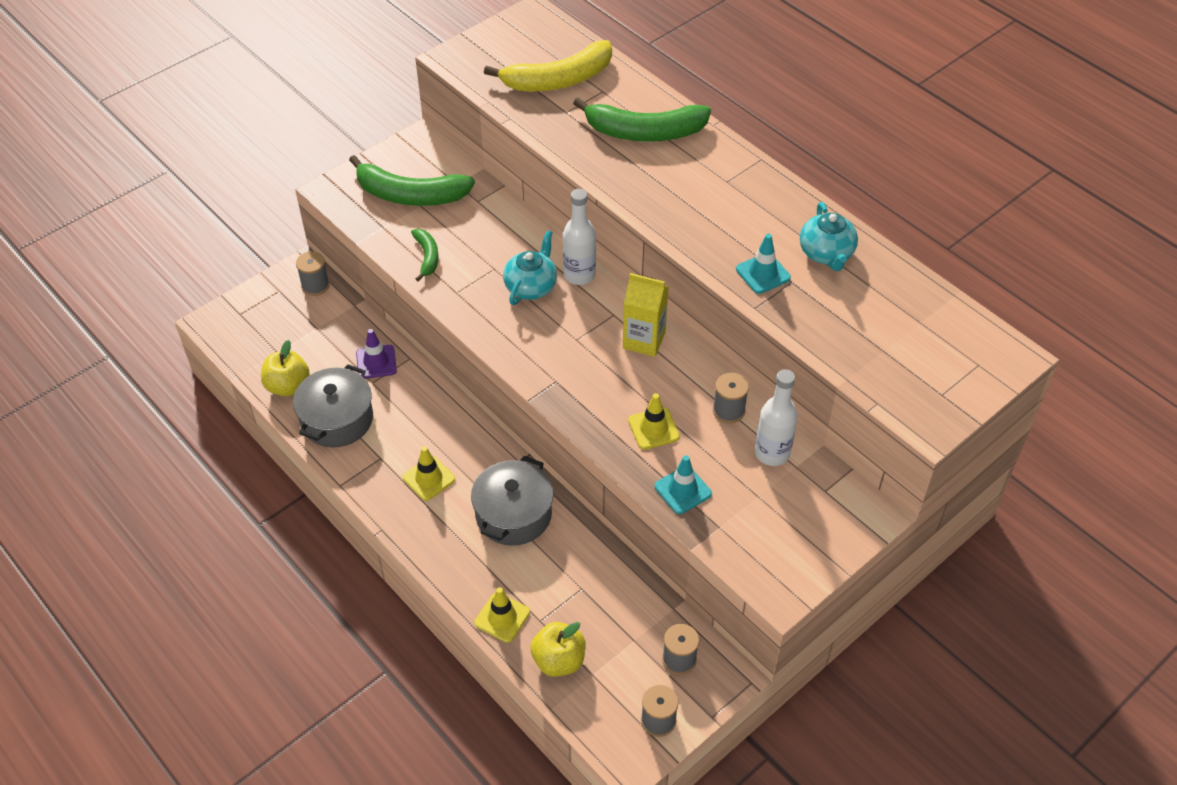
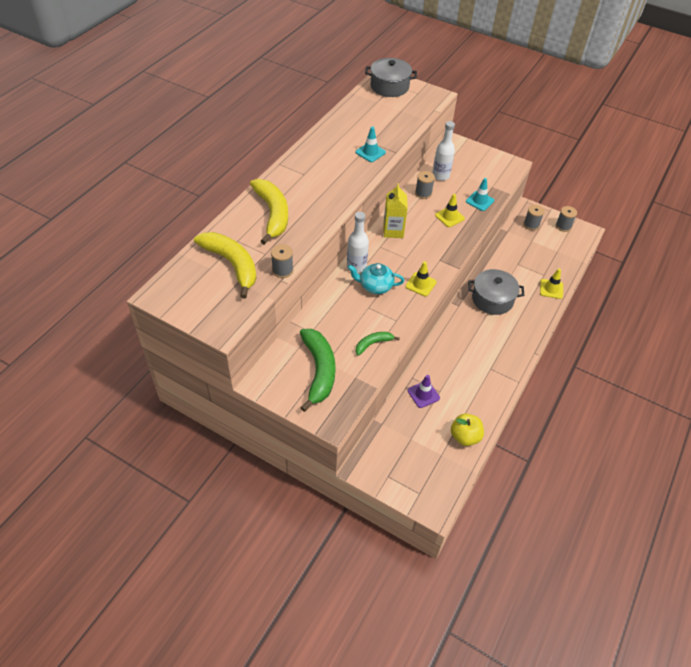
camera: 110 degrees left, 0 degrees up
(315, 285) = (374, 454): grey spool -> grey spool (282, 270)
(337, 419) = (476, 400): grey pot -> grey pot (389, 86)
(429, 478) = (491, 341): yellow traffic cone -> yellow traffic cone (420, 284)
(559, 660) = (558, 263): yellow apple -> none
(644, 132) = (272, 214): green banana -> yellow banana
(826, 254) = (345, 133): turquoise teapot -> none

